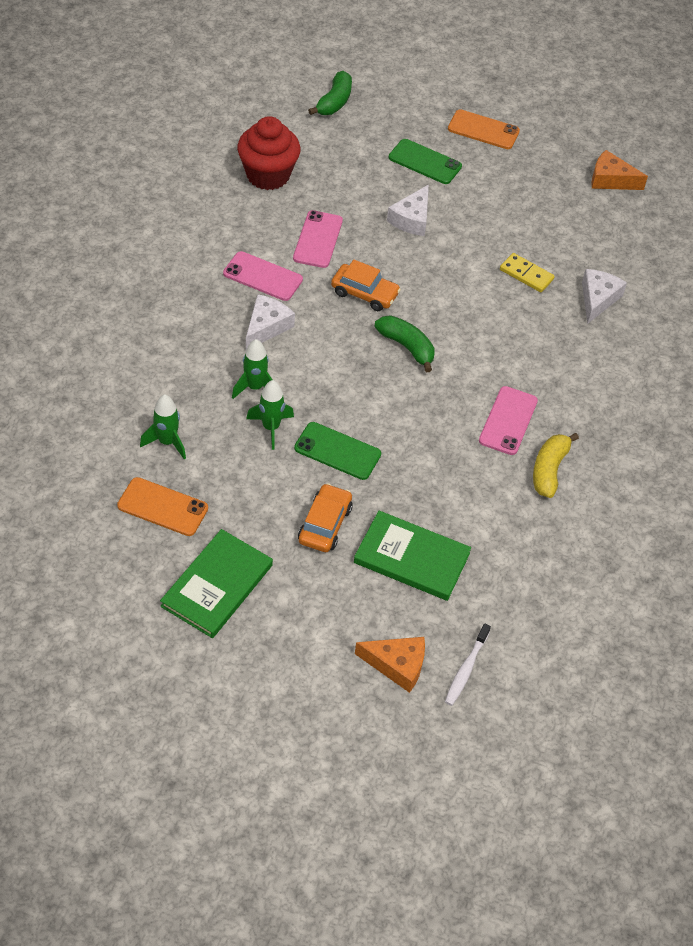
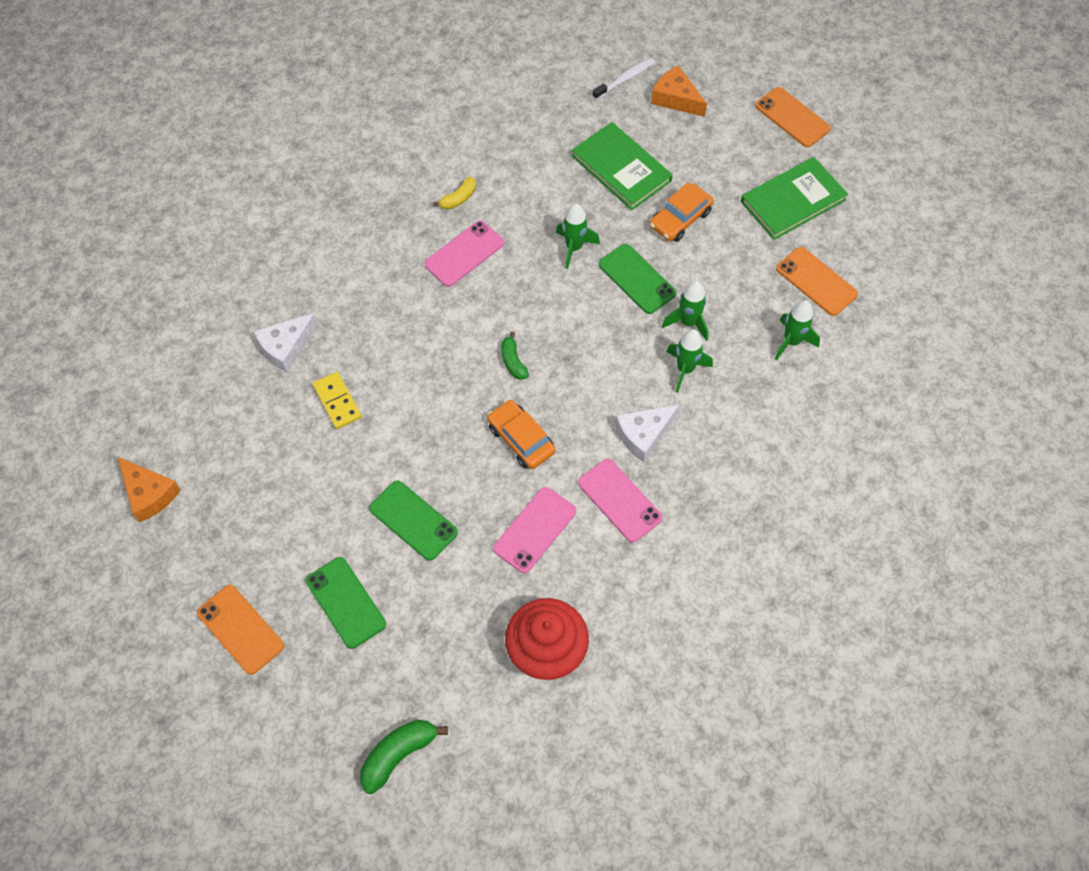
camera: 150 degrees left, 10 degrees up
(255, 690) = (792, 117): none -> orange phone
(407, 347) = (513, 361): green banana -> green banana, size x0.63
(412, 219) = (413, 520): white cheese -> green phone
(412, 460) = (574, 247): none -> green rocket
(549, 470) = (458, 199): yellow banana -> yellow banana, size x0.63

